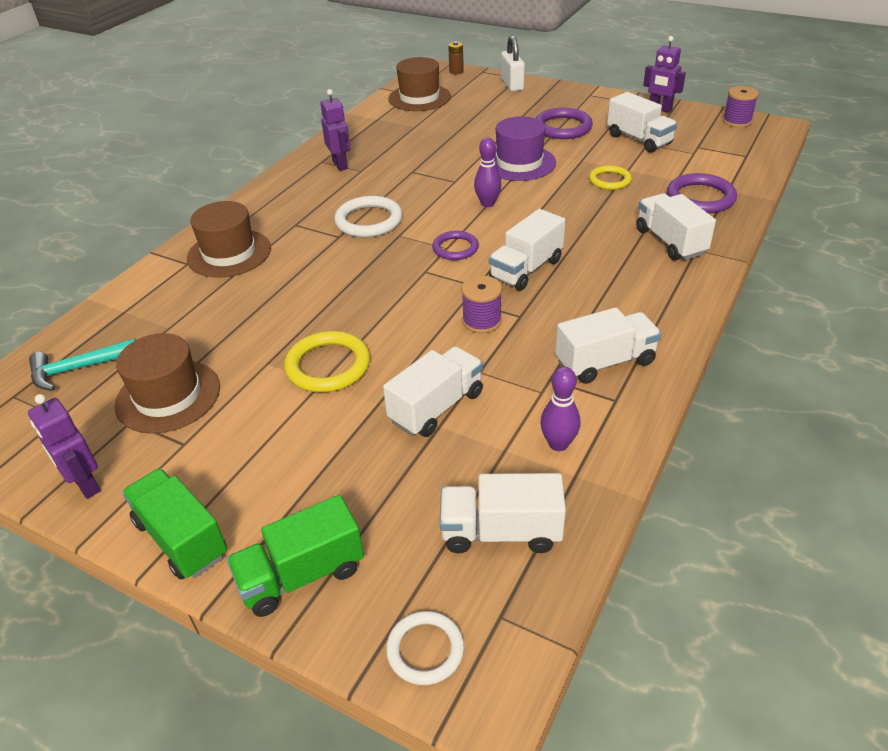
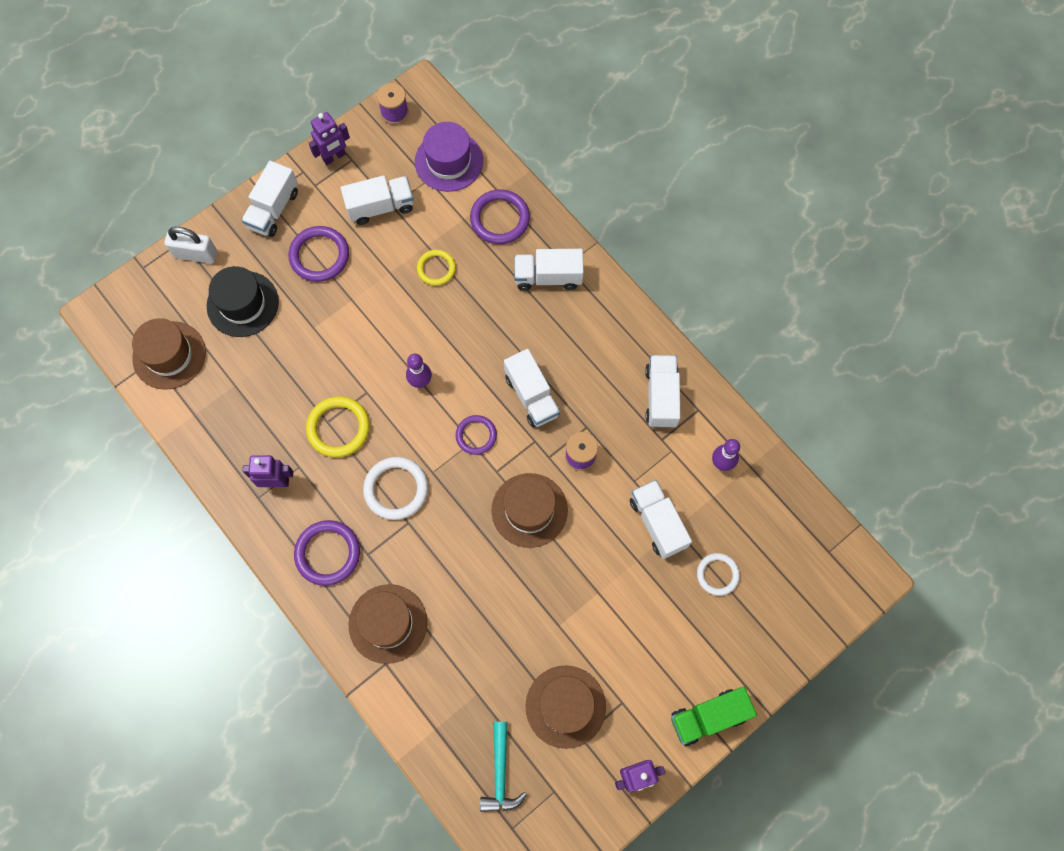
camera: 70 degrees left, 30 degrees up
(286, 205) = (328, 553): none -> purple ring
(301, 575) = (763, 650): green truck -> none
(328, 366) = (582, 582): yellow ring -> yellow ring (338, 428)
(394, 304) = (529, 510): none -> brown hat
(425, 650) = (835, 598): white ring -> white ring (717, 574)
(456, 71) = (125, 293): brown battery -> none
(487, 111) = (242, 304): none -> black hat
(501, 532) = (775, 527): white truck -> white truck (273, 209)
(519, 163) = (365, 324): purple hat -> purple hat (449, 161)

